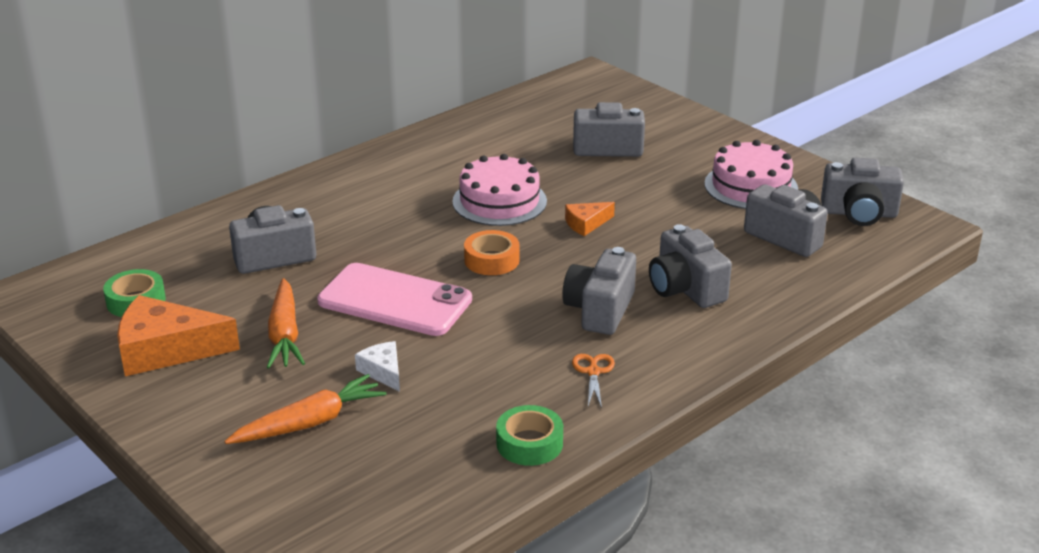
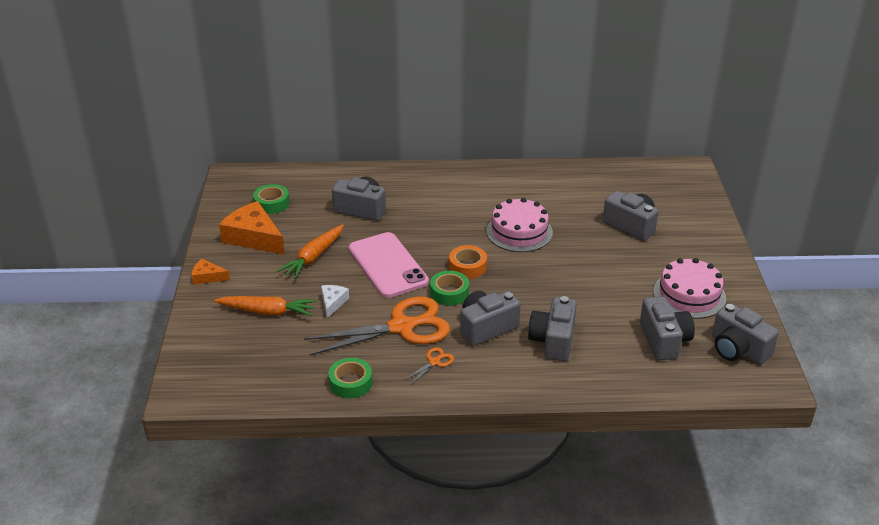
camera: 40 degrees right, 5 degrees up
(505, 356) = (401, 327): none -> orange scissors
(509, 295) = (449, 293): none -> green tape
(586, 224) = (550, 270): orange cheese -> orange cheese (207, 277)

